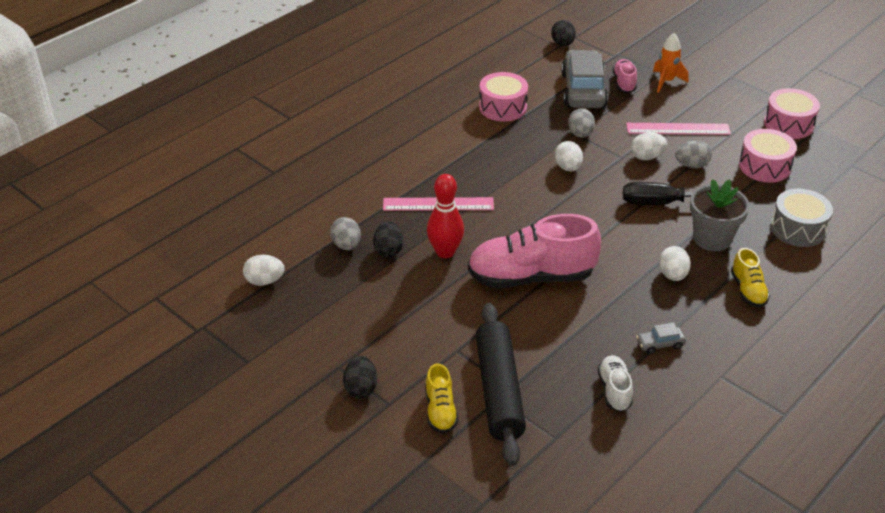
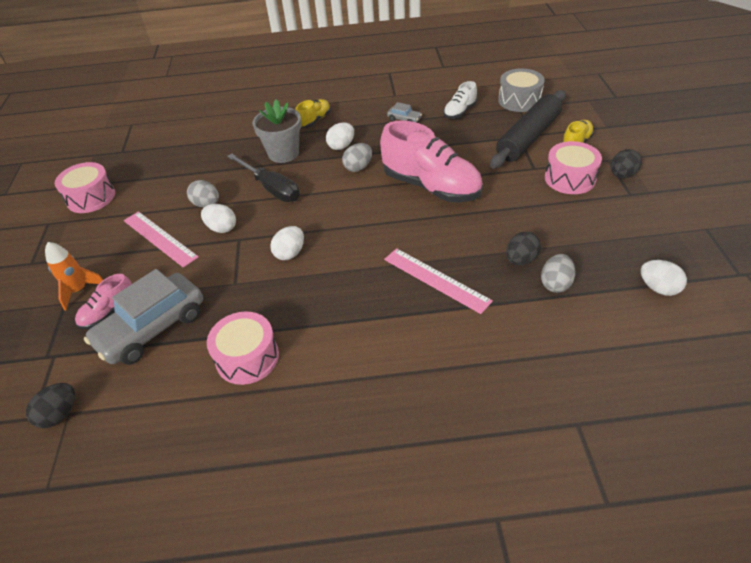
camera: 135 degrees left, 5 degrees up
(445, 252) = (474, 234): red bowling pin -> none
(580, 134) = (232, 279): grey egg -> grey egg (358, 167)
(764, 166) = (167, 178): pink drum -> pink drum (570, 178)
(798, 228) = (228, 135): grey drum -> grey drum (519, 100)

